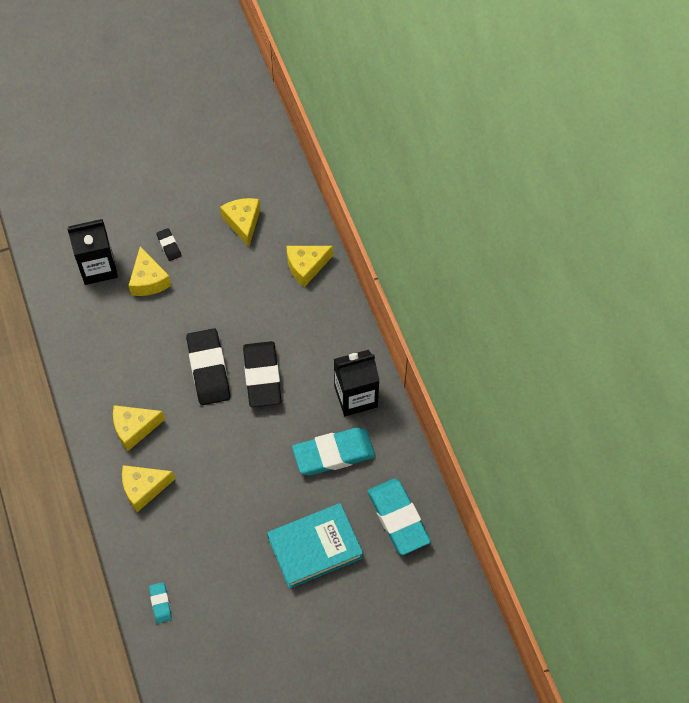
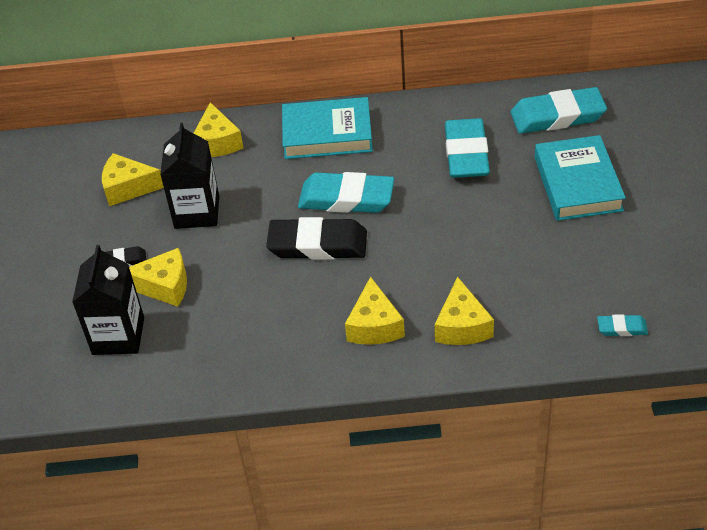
camera: 70 degrees left, 15 degrees down
(262, 376) = (346, 198): black eraser -> turquoise eraser
(334, 343) = (327, 134): none -> turquoise book
(356, 397) = (401, 127): black carton -> black carton (197, 212)

